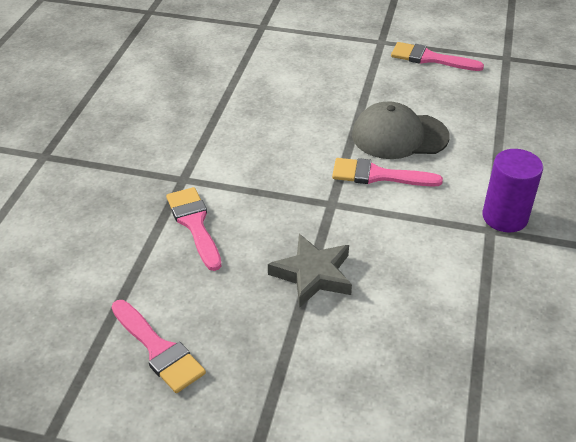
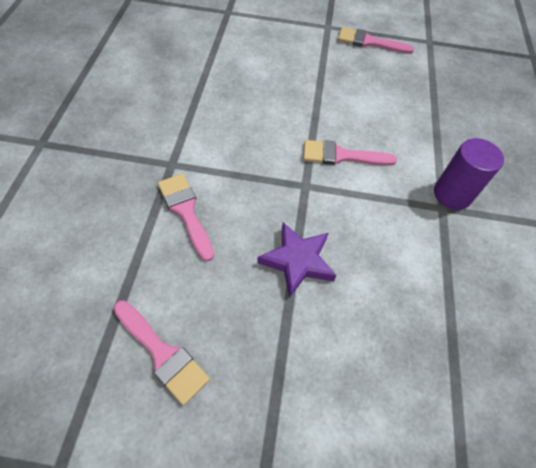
camera: 10 degrees left, 15 degrees up
(312, 274) = (297, 261): grey star -> purple star
(399, 136) = (354, 116): grey cap -> none

